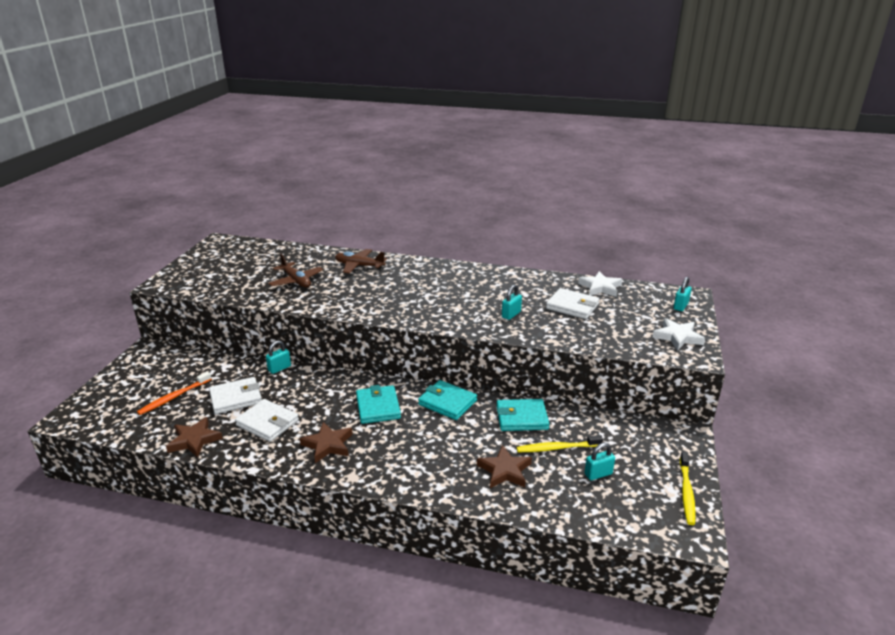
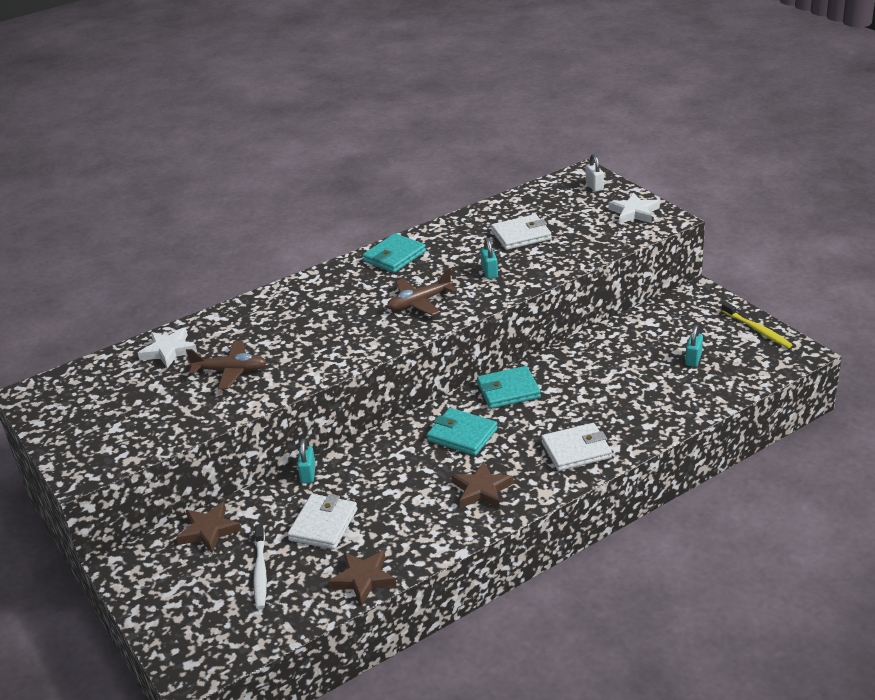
camera: 45 degrees left, 5 degrees up
(174, 397) = (260, 572): orange toothbrush -> white toothbrush
(267, 423) = (397, 517): white wallet -> white wallet (576, 450)
(359, 266) = (261, 317): brown plane -> brown plane (419, 302)
(505, 471) = (636, 403): brown star -> brown star (209, 530)
(521, 418) = (581, 360): turquoise wallet -> turquoise wallet (394, 256)
(556, 448) = (640, 363): yellow toothbrush -> none
(600, 287) = (511, 206): white star -> white star (169, 351)
(680, 306) = (594, 186): turquoise padlock -> white padlock

